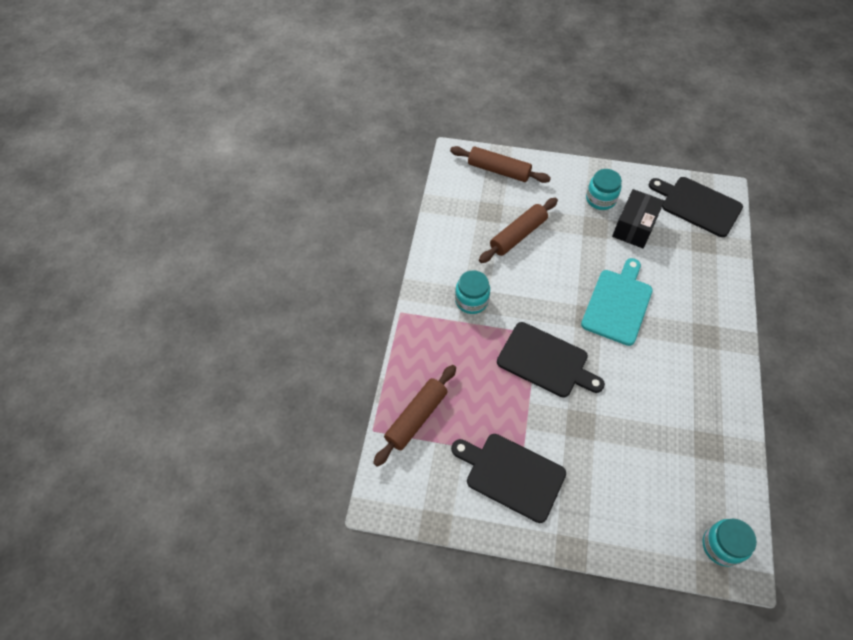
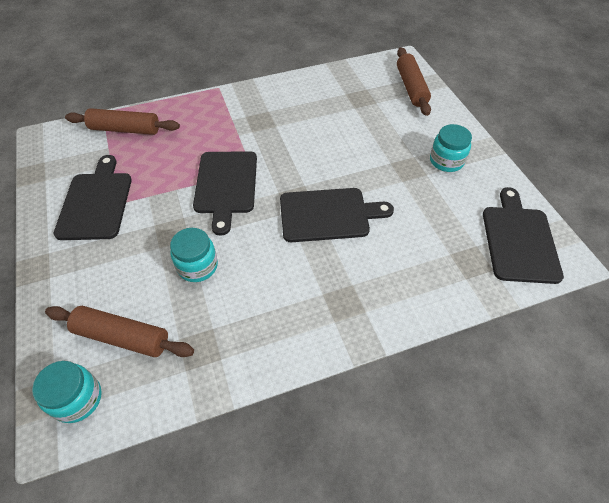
camera: 60 degrees right, 5 degrees down
(471, 300) = (258, 119): turquoise jar -> turquoise jar (197, 266)
(518, 235) = (350, 122): brown rolling pin -> brown rolling pin (122, 337)
(618, 304) = (328, 215): turquoise cutting board -> black cutting board
(634, 227) = (435, 196): black box -> none

